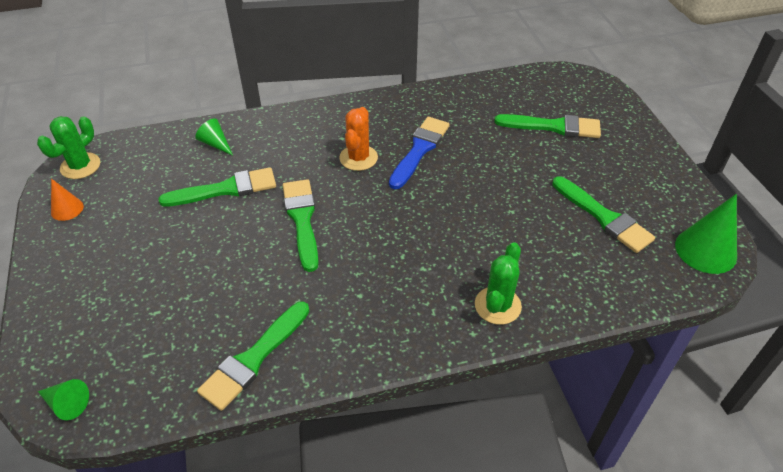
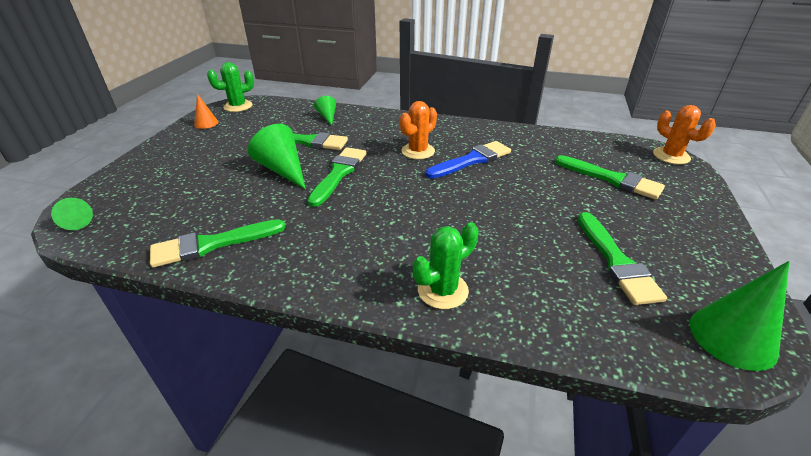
camera: 30 degrees right, 10 degrees down
(236, 239) = (283, 170): none -> green cone
(585, 79) = (671, 156): none -> orange cactus

